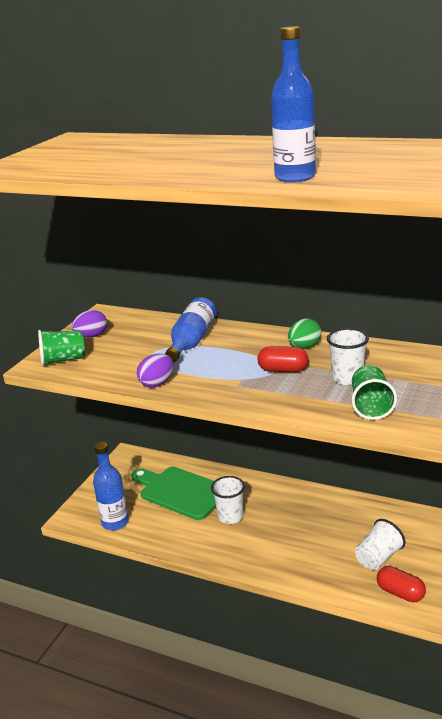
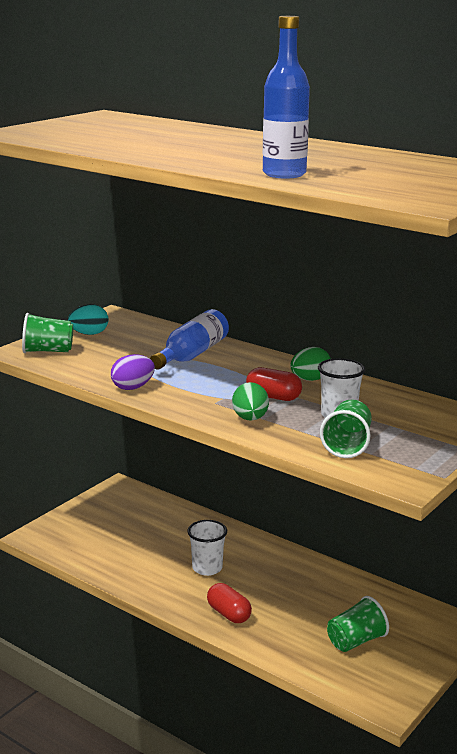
camera: 10 degrees right, 5 degrees down
(92, 336) = (89, 334): purple egg -> turquoise egg
(115, 522) = (79, 550): blue bottle -> none
(180, 491) = (163, 533): green cutting board -> none
(275, 395) = (250, 419): none -> green egg
(378, 557) = (356, 641): white cup -> green cup
(400, 593) = (364, 680): red capsule -> red capsule (229, 614)

